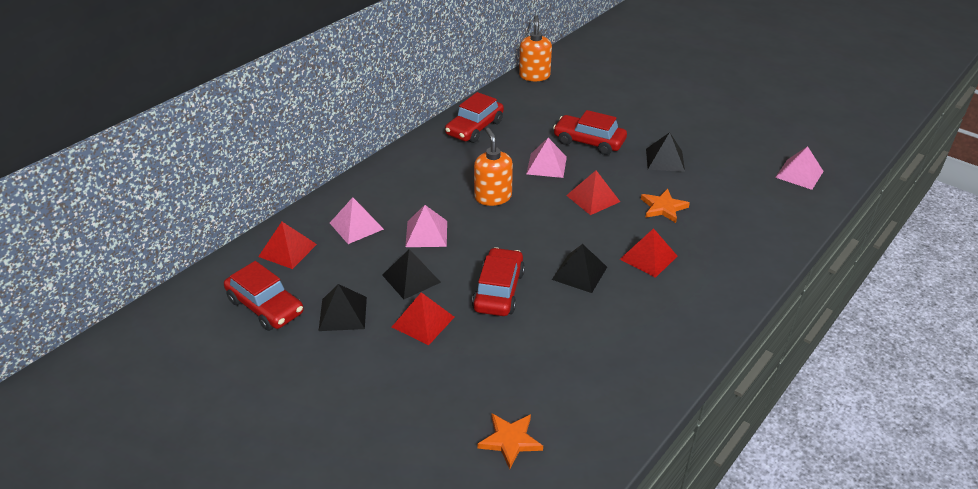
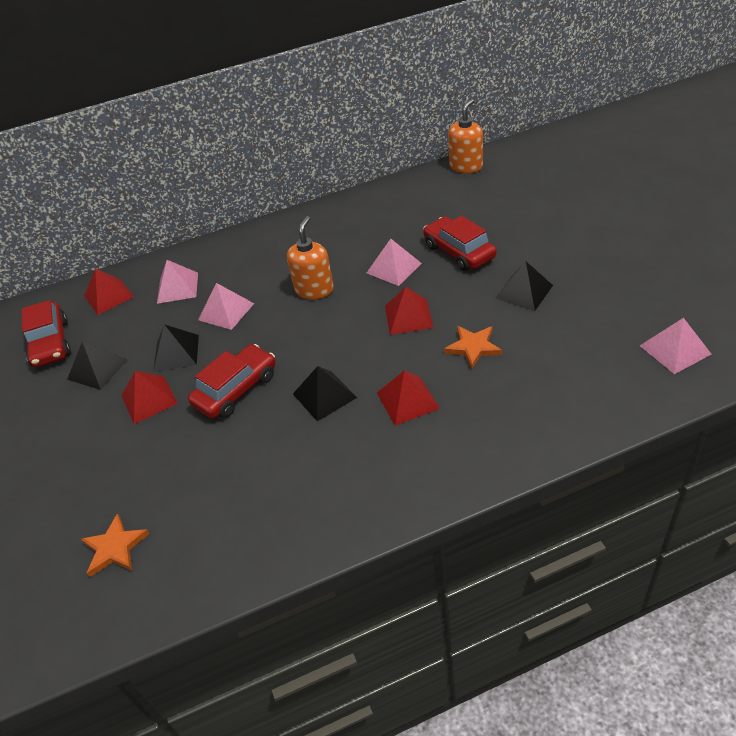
camera: 35 degrees right, 5 degrees up
(474, 128) = (360, 212): red car -> none

